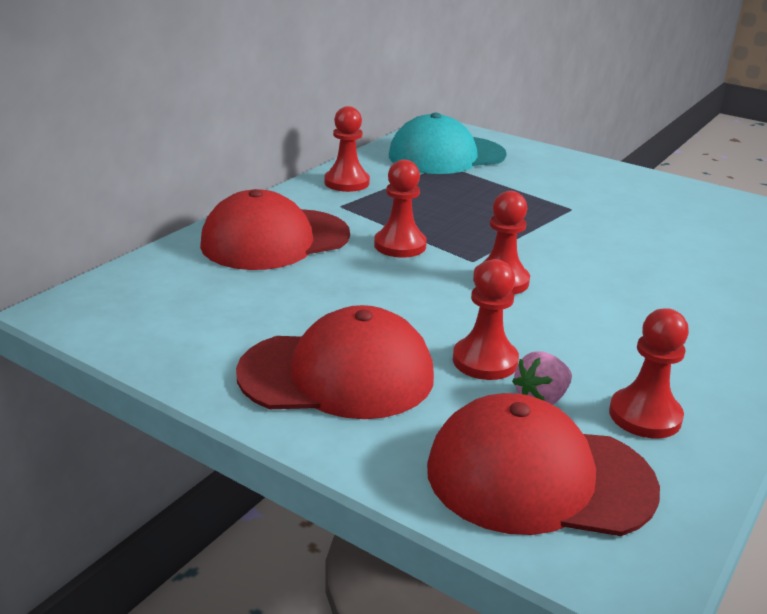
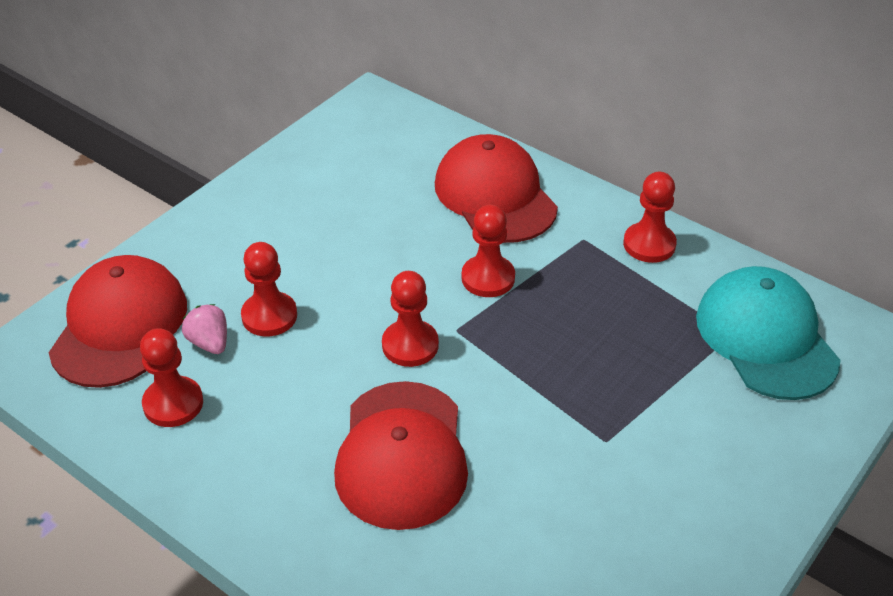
camera: 95 degrees right, 15 degrees up
(337, 374) = (264, 232): red cap -> red cap (402, 455)

